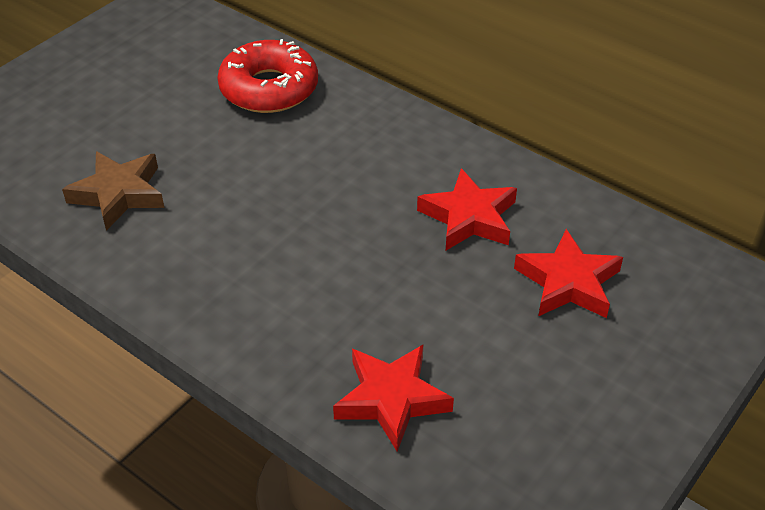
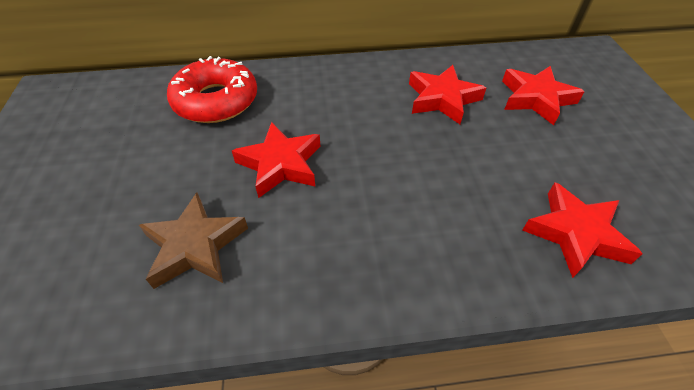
camera: 45 degrees left, 5 degrees up
(247, 177) = (281, 164): none -> red star

